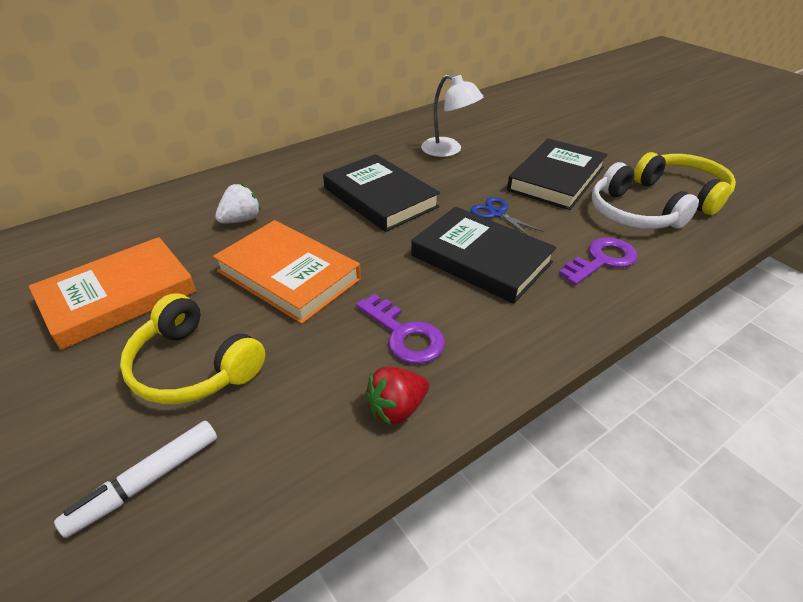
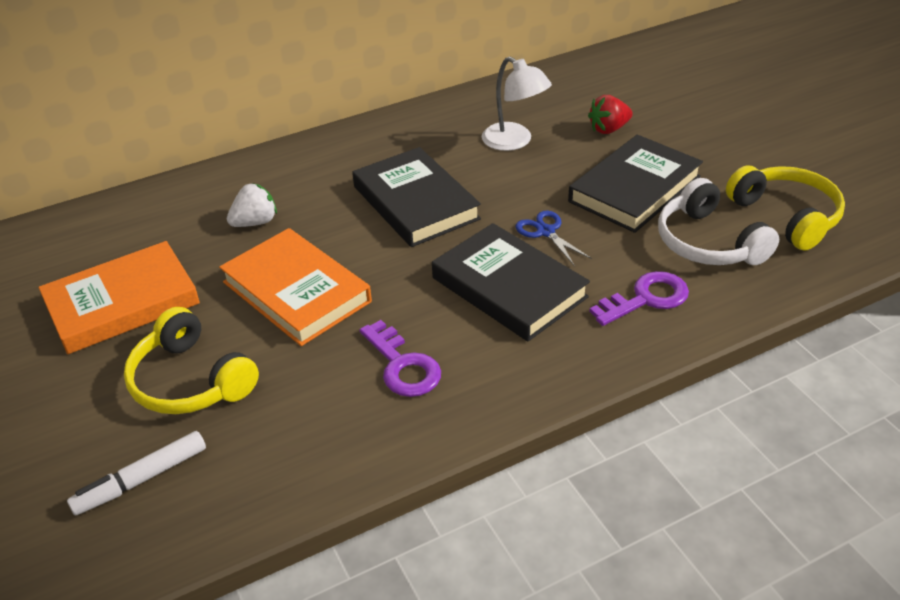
camera: 10 degrees right, 0 degrees up
(397, 408) = (377, 437): red strawberry -> red strawberry (608, 129)

